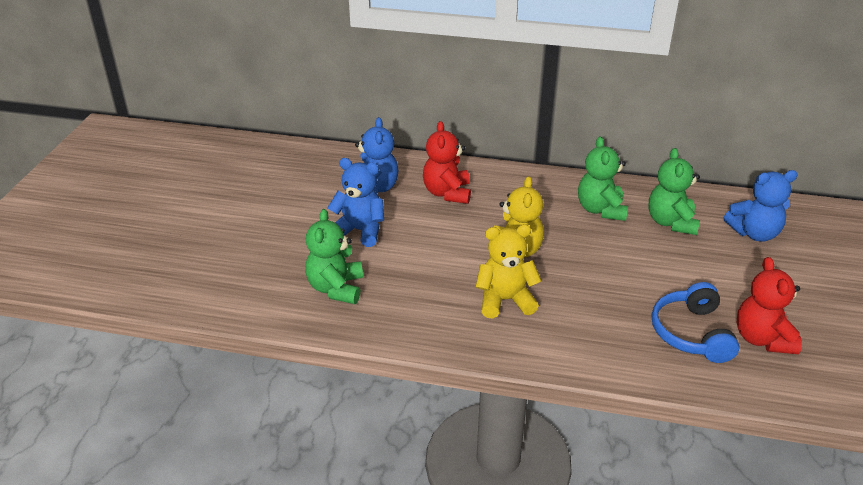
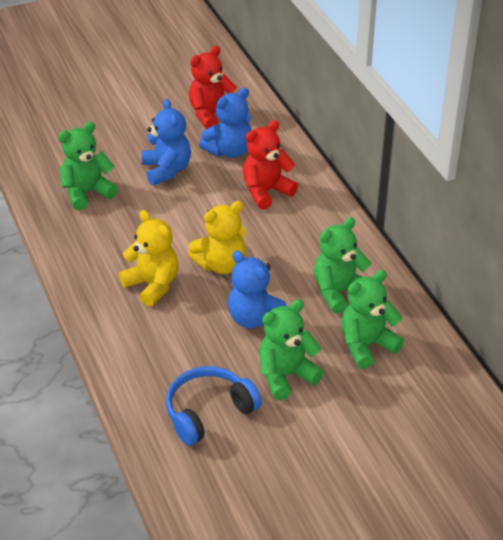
camera: 55 degrees right, 5 degrees up
(676, 274) = (286, 375): none -> green teddy bear
(754, 233) = (409, 410): blue teddy bear -> blue teddy bear (255, 318)
(762, 339) = (242, 461): red teddy bear -> red teddy bear (211, 114)

